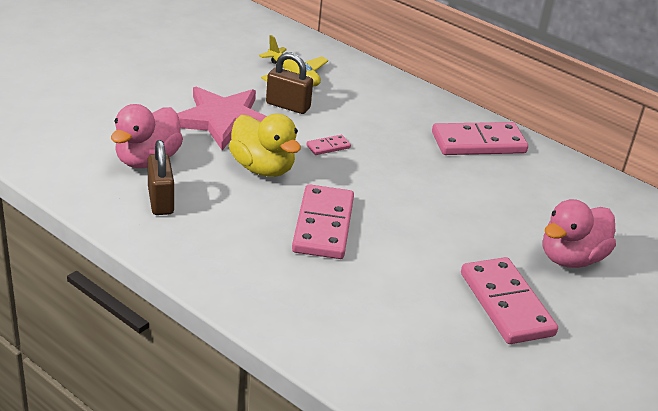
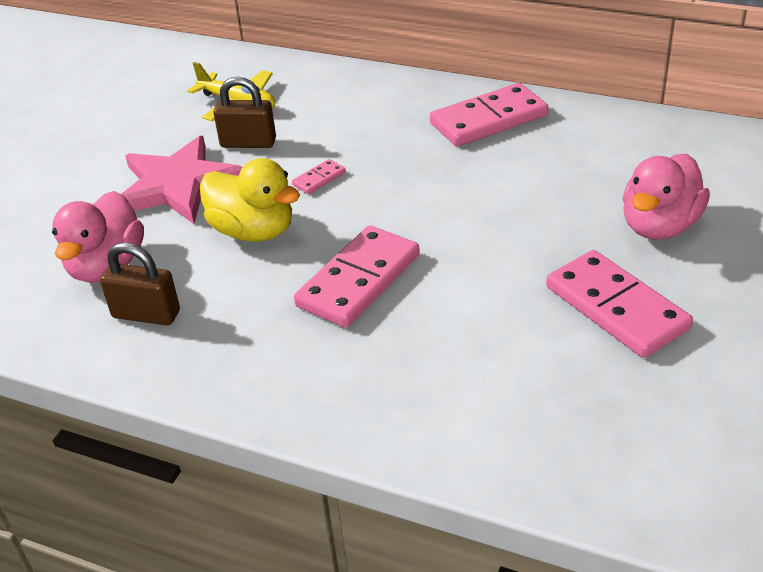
camera: 10 degrees left, 5 degrees up
(160, 201) = (146, 314): brown padlock -> brown padlock turned 45 degrees counterclockwise
(323, 225) = (358, 280): pink domino -> pink domino turned 45 degrees clockwise

